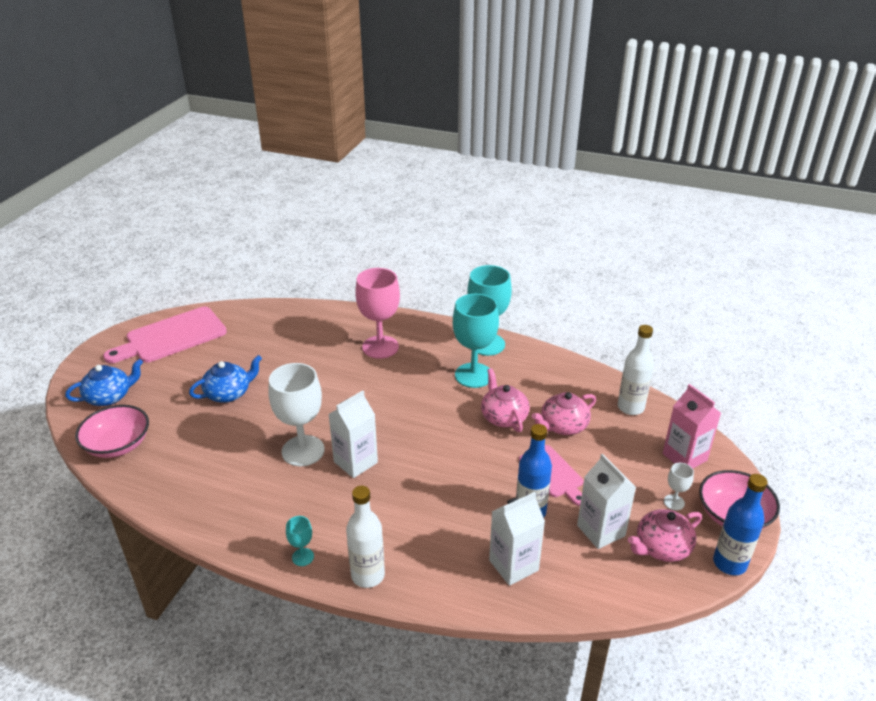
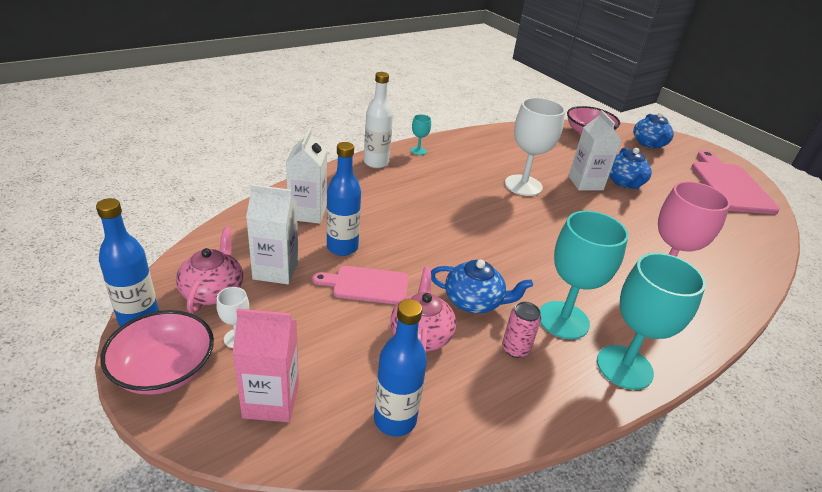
camera: 120 degrees right, 0 degrees up
(355, 462) = (488, 199): white carton -> white carton (585, 183)
(503, 417) = (474, 301): pink teapot -> blue teapot
(524, 385) = (515, 349): none -> pink can
(630, 407) = (395, 419): white bottle -> blue bottle

